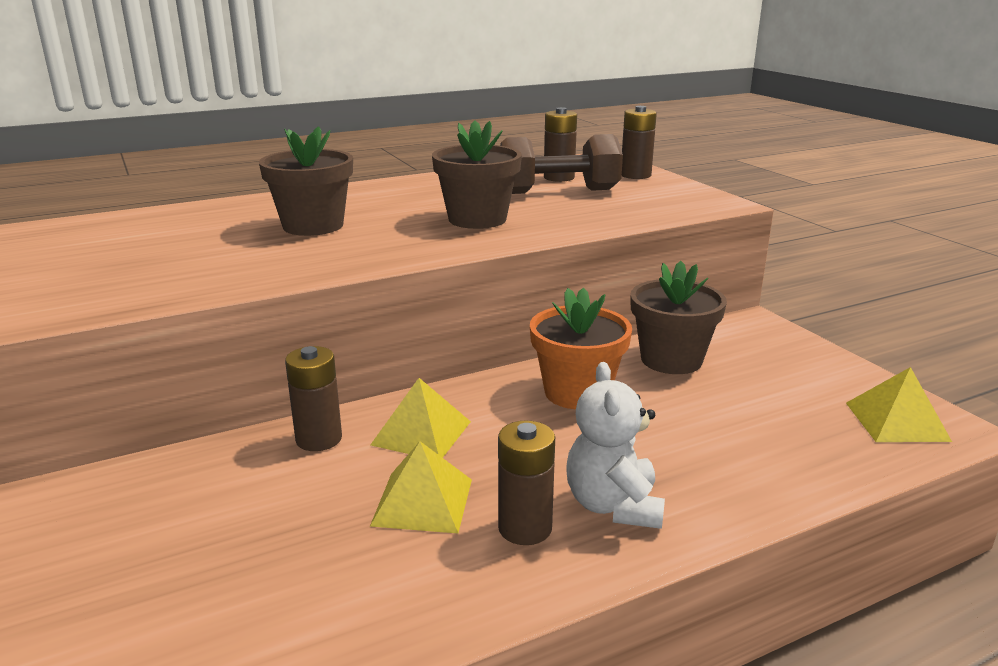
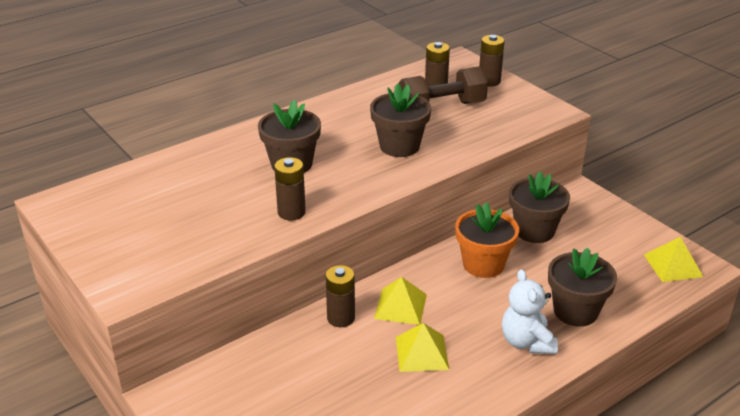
camera: 10 degrees left, 10 degrees up
(525, 528) = (483, 362): brown battery -> brown battery (291, 212)
(713, 469) = (575, 311): none -> brown flower pot

